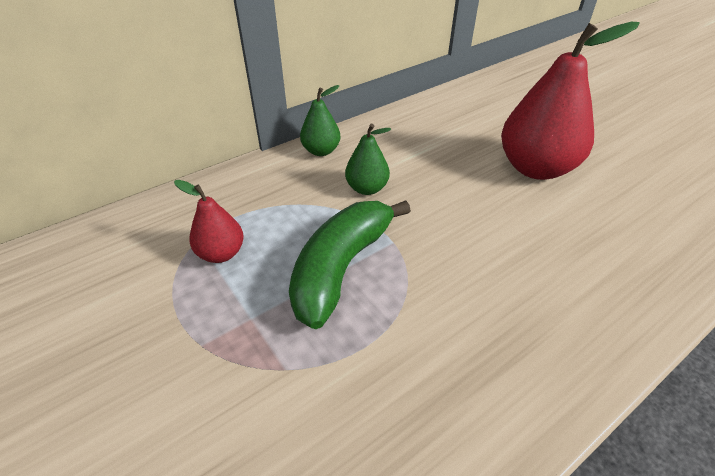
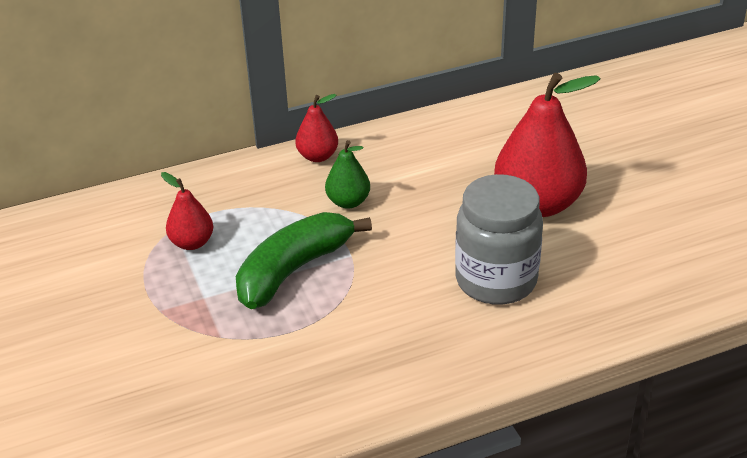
camera: 15 degrees right, 5 degrees down
(321, 151) = (317, 156): green pear -> red pear
(547, 246) = (496, 280): none -> grey jar

